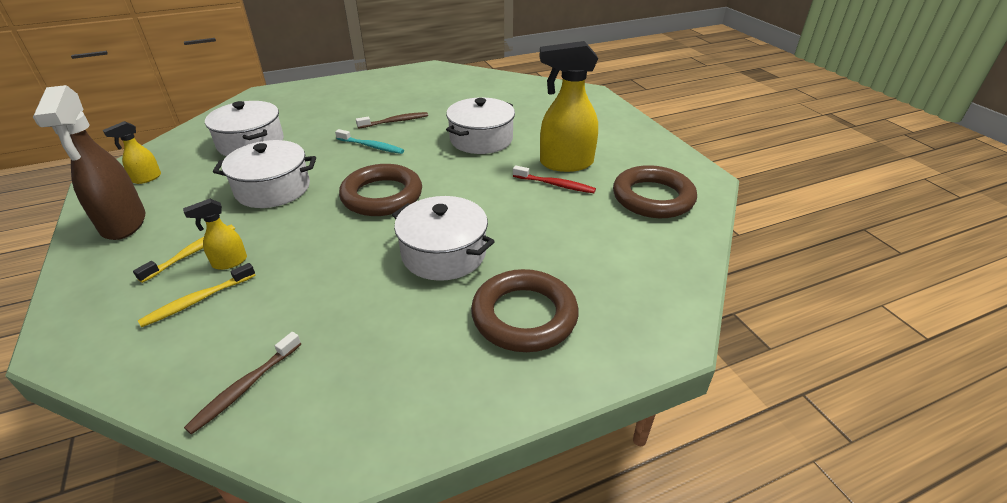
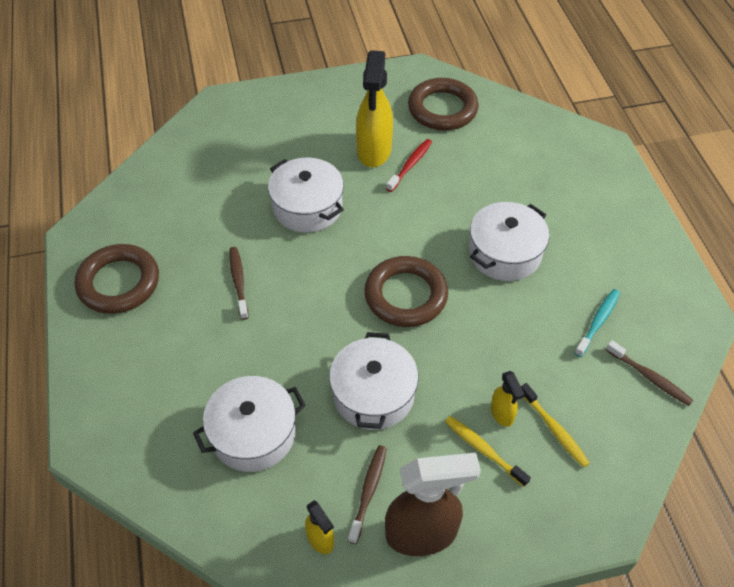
camera: 80 degrees left, 15 degrees up
(177, 195) = (368, 492): none -> brown toothbrush
(371, 146) = (297, 305): turquoise toothbrush -> turquoise toothbrush (598, 322)
(524, 316) = (581, 213): brown ring -> brown ring (119, 283)

